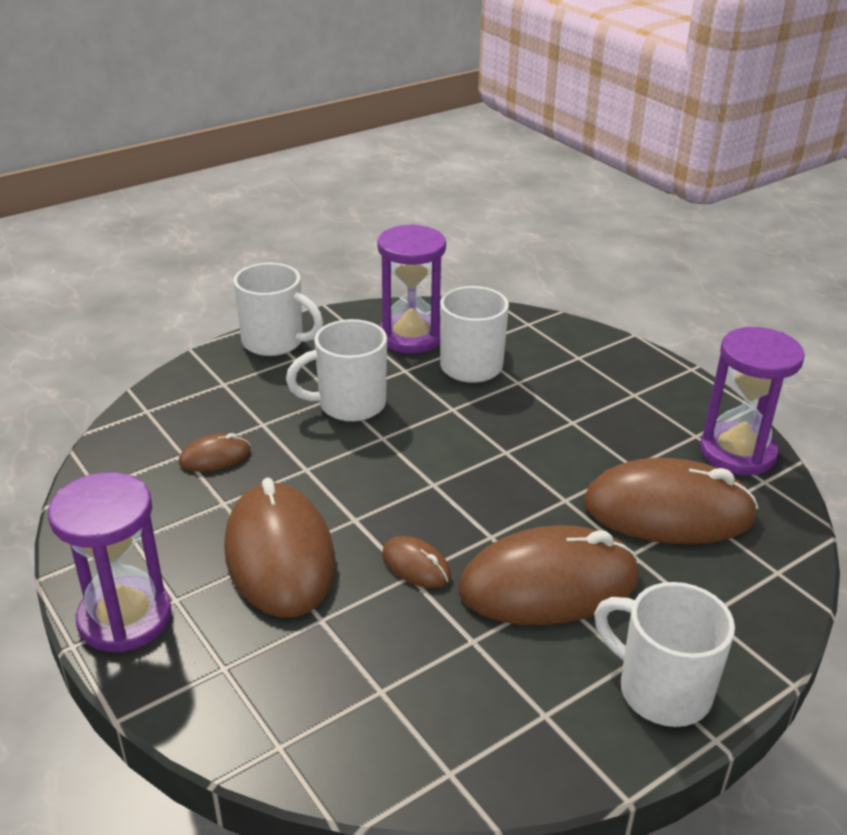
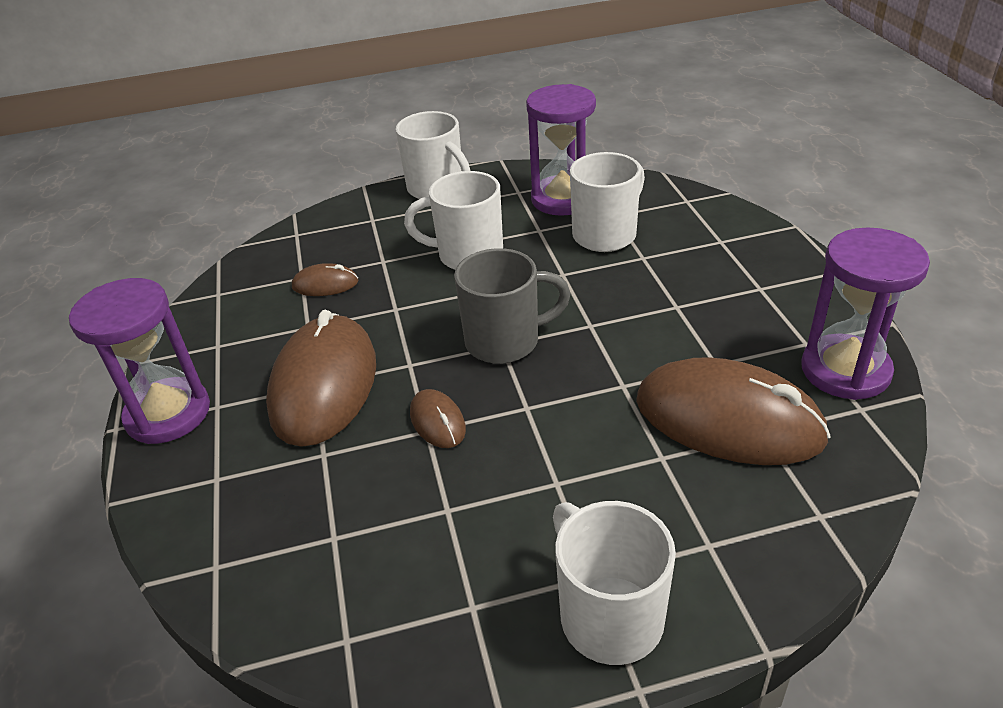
camera: 25 degrees right, 5 degrees up
(436, 480) = (505, 341): none -> grey mug
(549, 584) = (555, 470): brown mouse -> none

